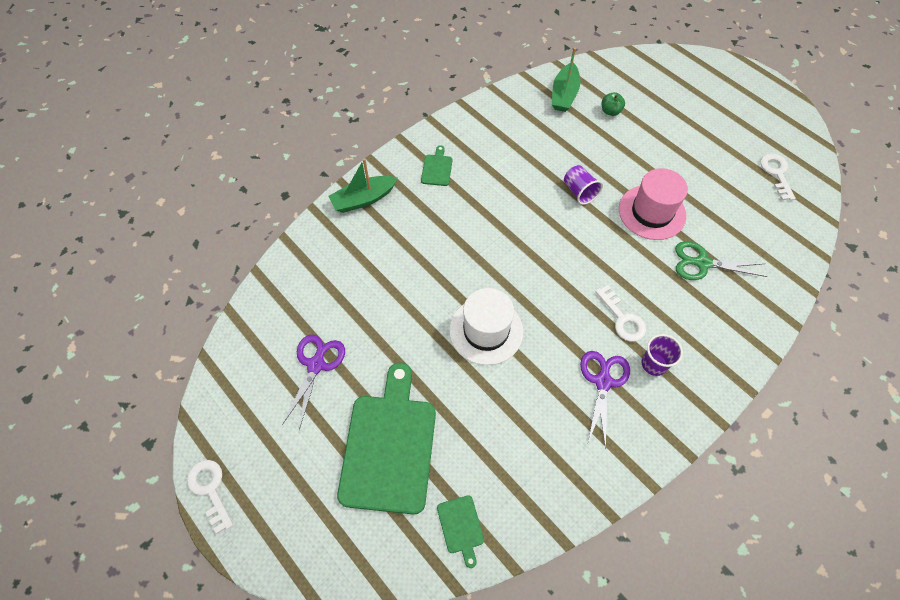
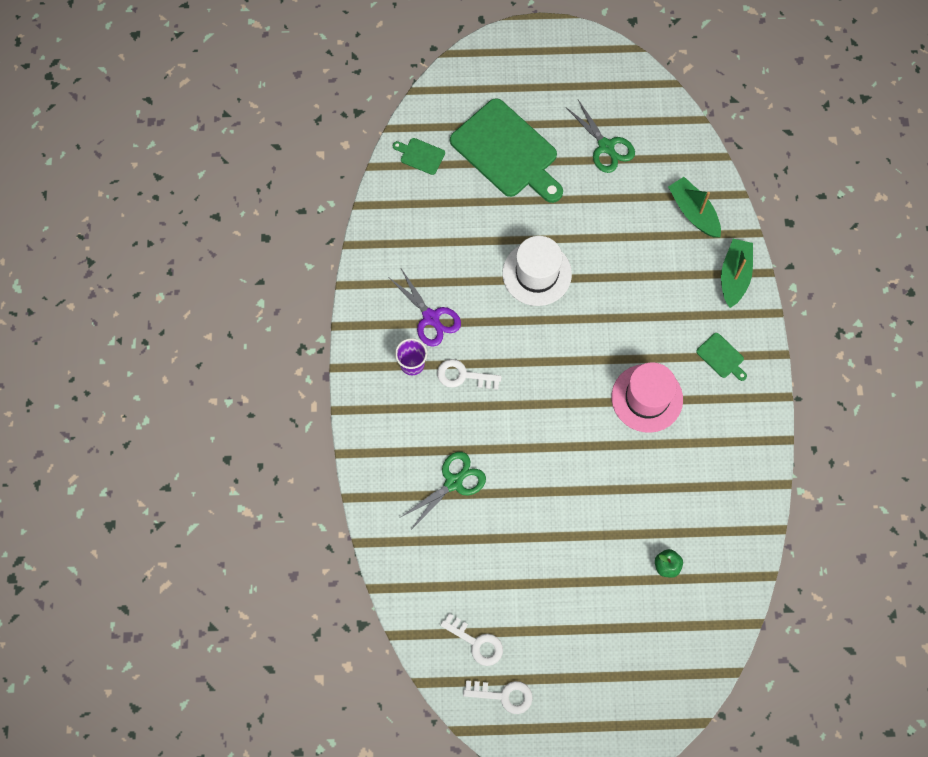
camera: 130 degrees right, 10 degrees up
(210, 490) = (568, 37): white key -> white key (504, 695)
(316, 365) = (606, 146): purple scissors -> green scissors
(564, 94) = (722, 542): green boat -> green boat (693, 212)
(579, 192) = (600, 451): purple cup -> none
(652, 212) = (531, 491): pink hat -> pink hat (647, 398)

